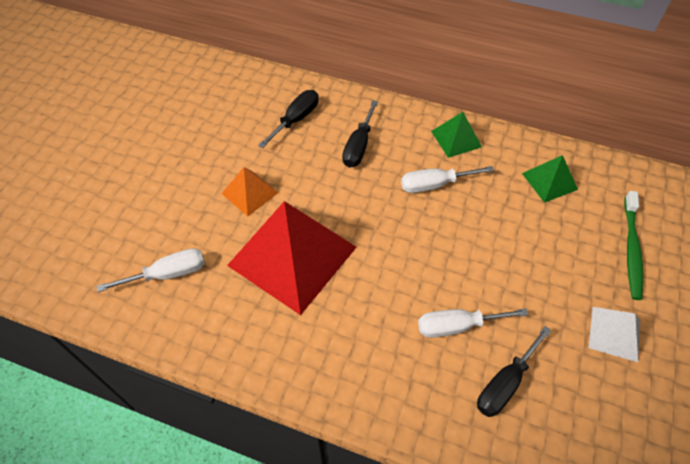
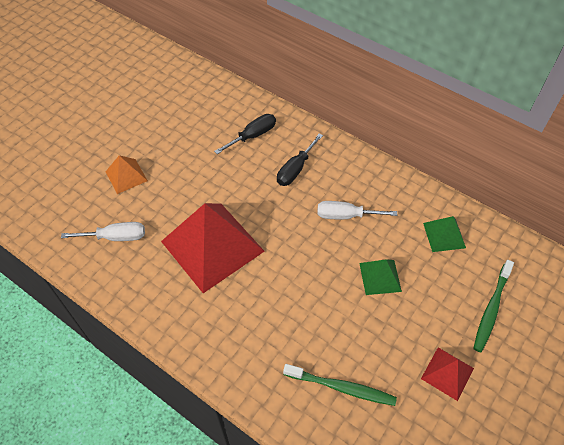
camera: 15 degrees right, 0 degrees up
(250, 193) = (196, 188): orange pyramid -> orange pyramid (126, 176)
(456, 139) = (378, 181): green pyramid -> green pyramid (380, 277)
(457, 326) = (320, 333): white screwdriver -> none
(505, 383) = (341, 387): black screwdriver -> green toothbrush
(614, 333) = (447, 373): white pyramid -> red pyramid

